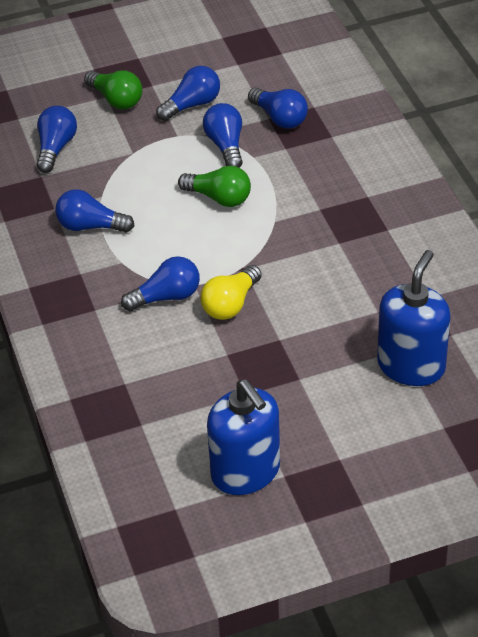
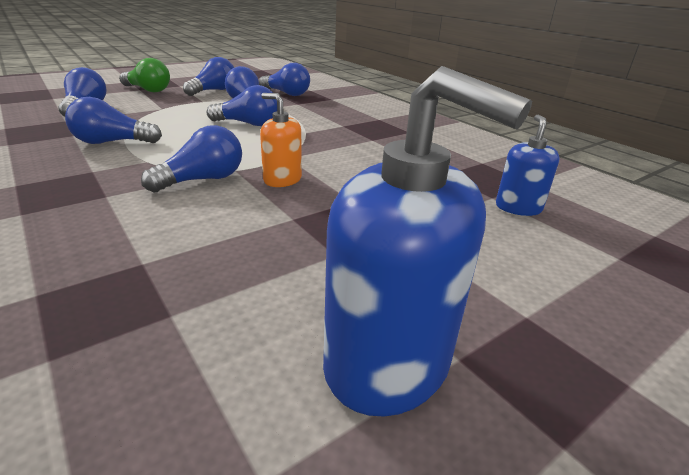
camera: 20 degrees left, 15 degrees down
(219, 198) = (248, 124): green light bulb -> blue light bulb
(231, 304) = (282, 180): yellow light bulb -> orange soap dispenser
(411, 366) = (518, 208): blue soap dispenser -> blue soap dispenser, size x0.54

